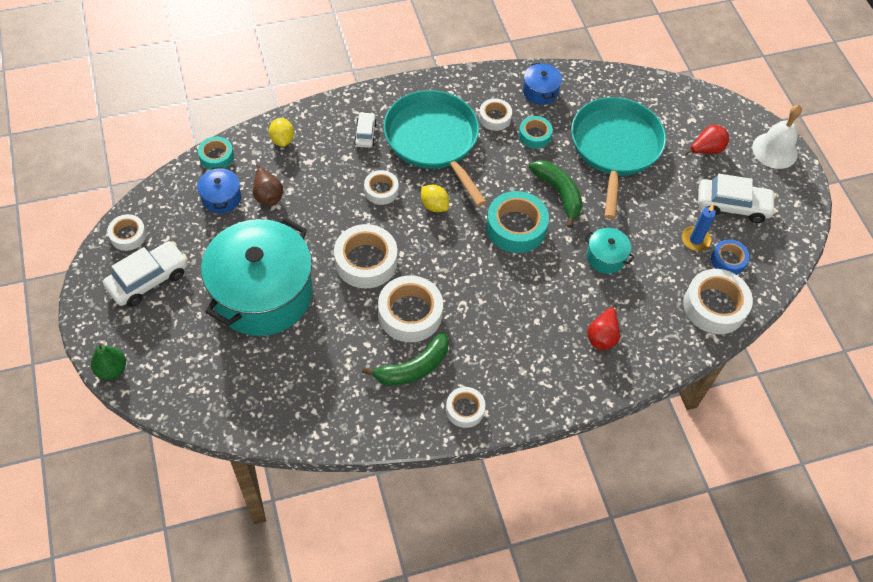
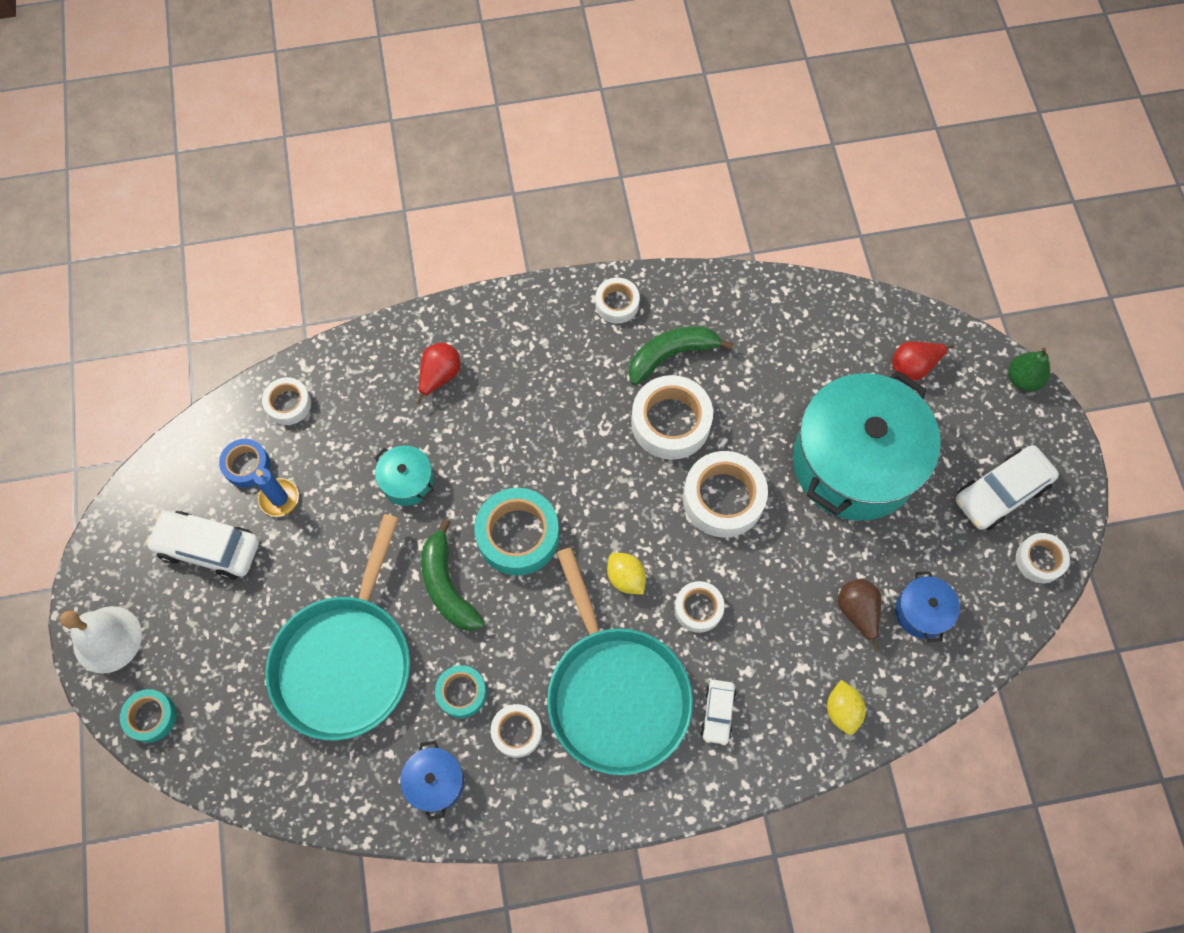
camera: 170 degrees left, 10 degrees up
(216, 156) = (937, 685): turquoise tape -> turquoise tape (151, 717)
(706, 150) = (210, 647): red pear -> red pear (913, 366)
(714, 306) = (288, 404): white tape -> white tape, size x0.57

